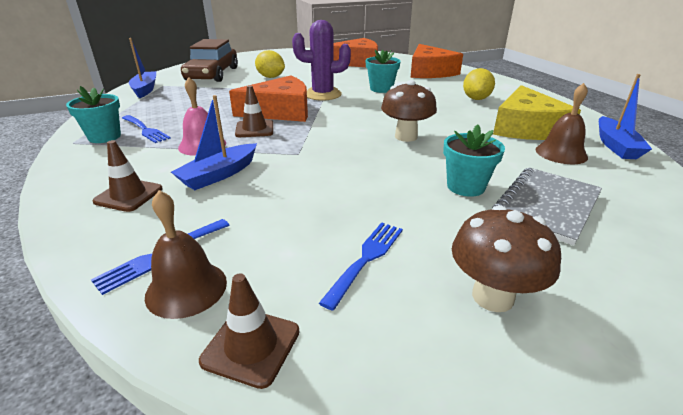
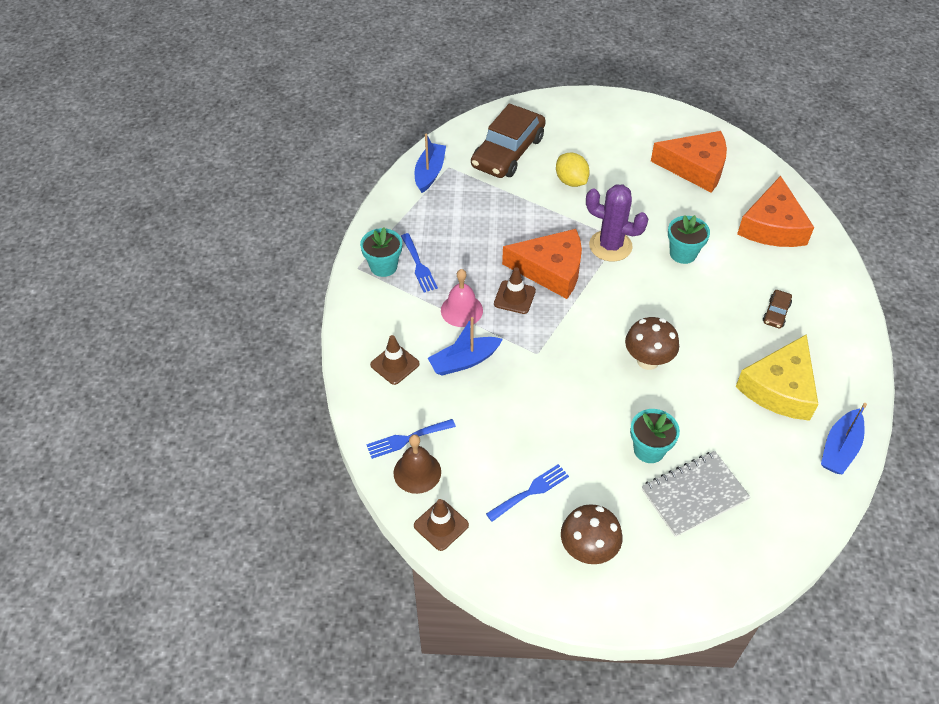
camera: 25 degrees right, 20 degrees up
(476, 99) = (776, 313): yellow lemon -> brown car
(561, 153) = (773, 439): brown bell -> none

